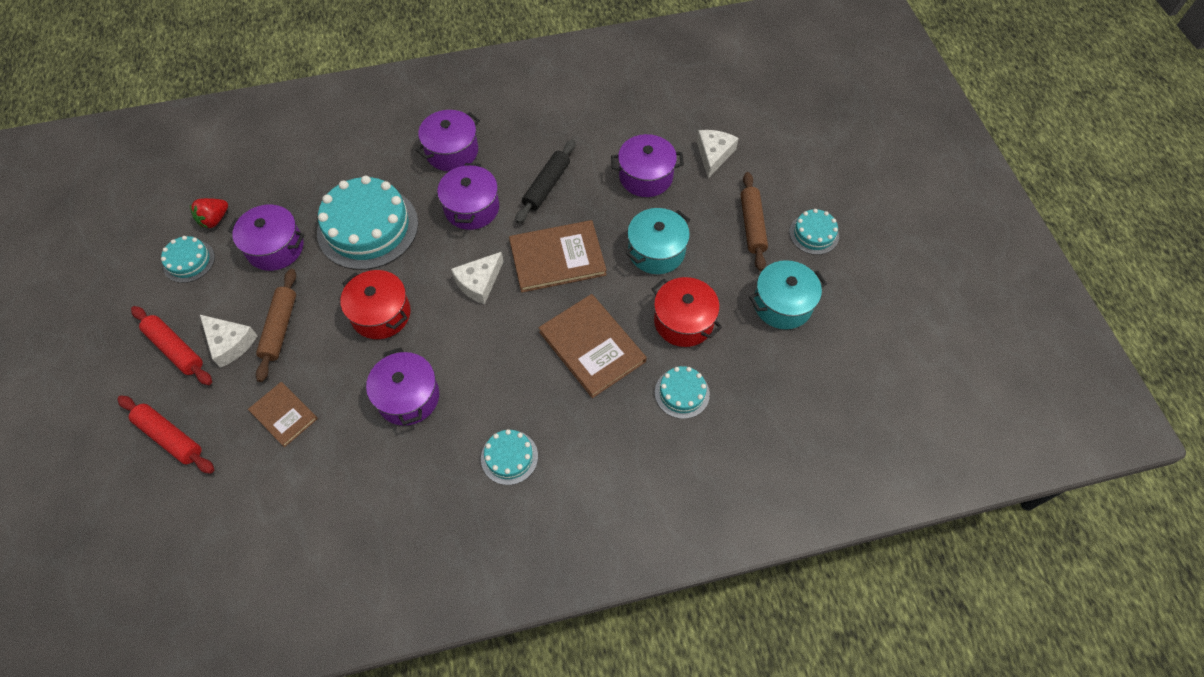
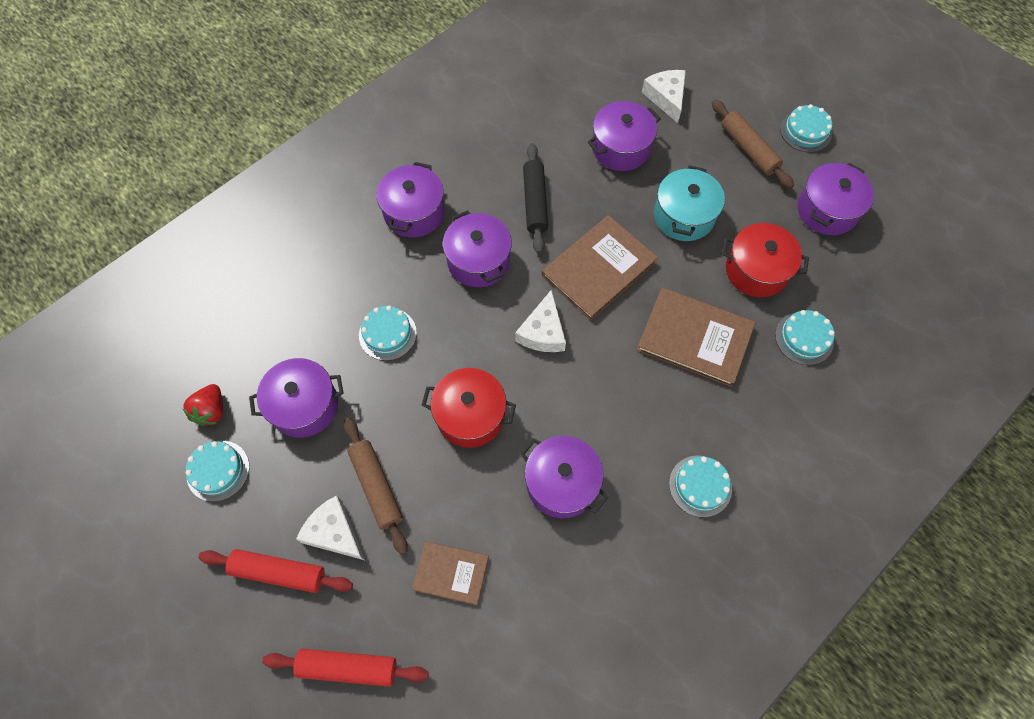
camera: 30 degrees left, 5 degrees up
(229, 343) = (334, 532): white cheese -> white cheese turned 150 degrees counterclockwise
(368, 227) = (387, 334): turquoise cake -> turquoise cake, size x0.49
(782, 304) = (827, 210): turquoise pot -> purple pot

